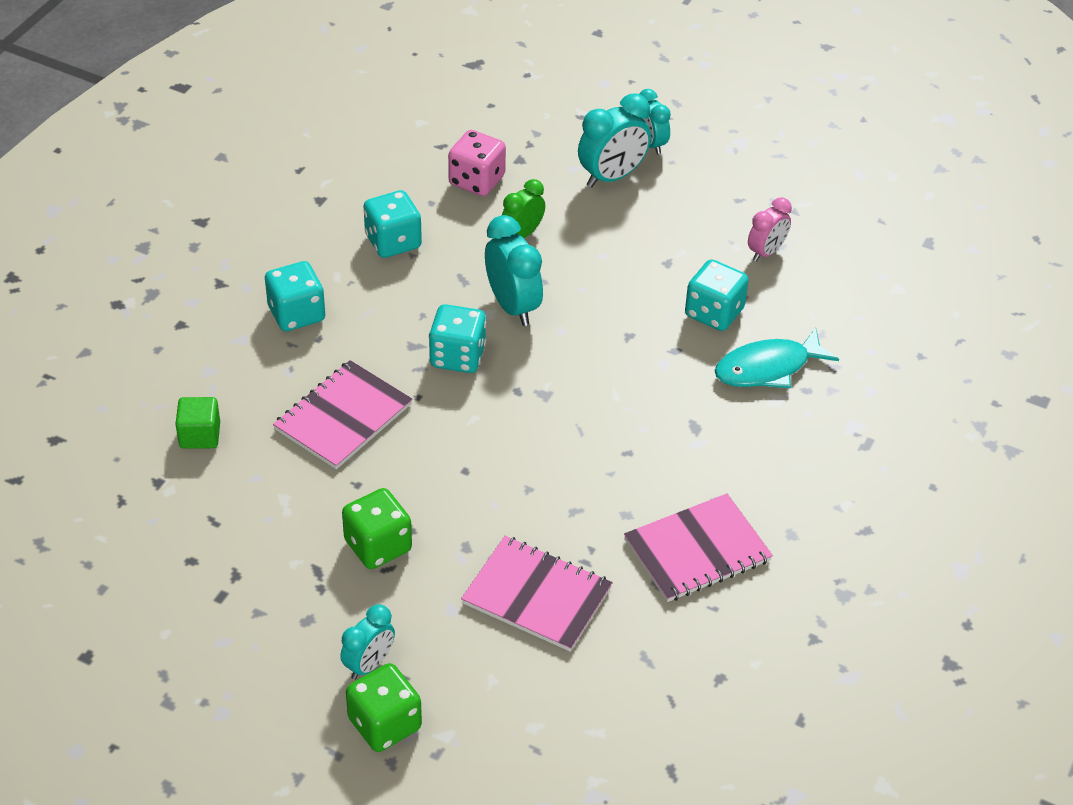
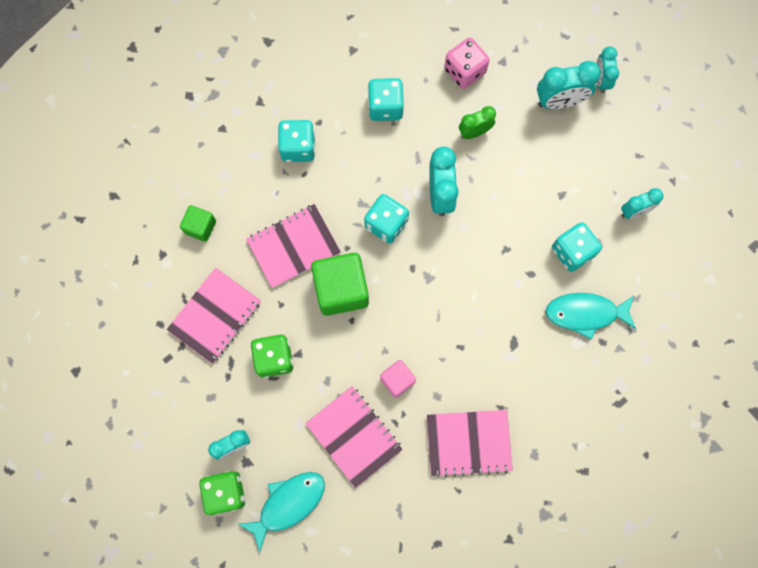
camera: 25 degrees right, 30 degrees up
(268, 526) = (215, 316): none -> pink notebook
(433, 442) = (341, 289): none -> green cube
(484, 706) = (288, 504): none -> turquoise fish
(563, 514) = (397, 380): none -> pink cube
(766, 252) = (634, 211): pink clock -> turquoise clock

